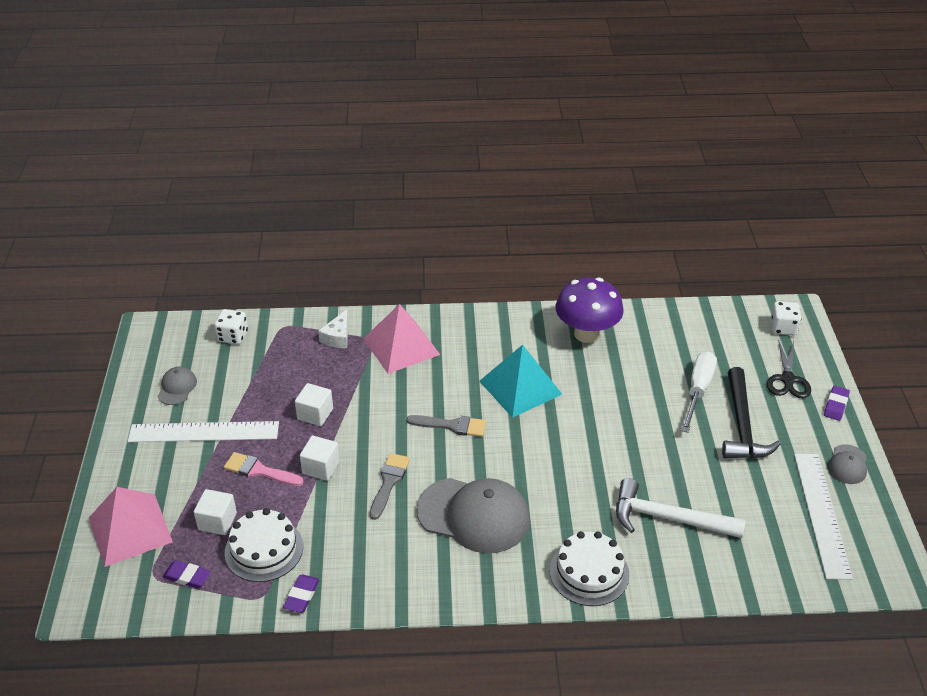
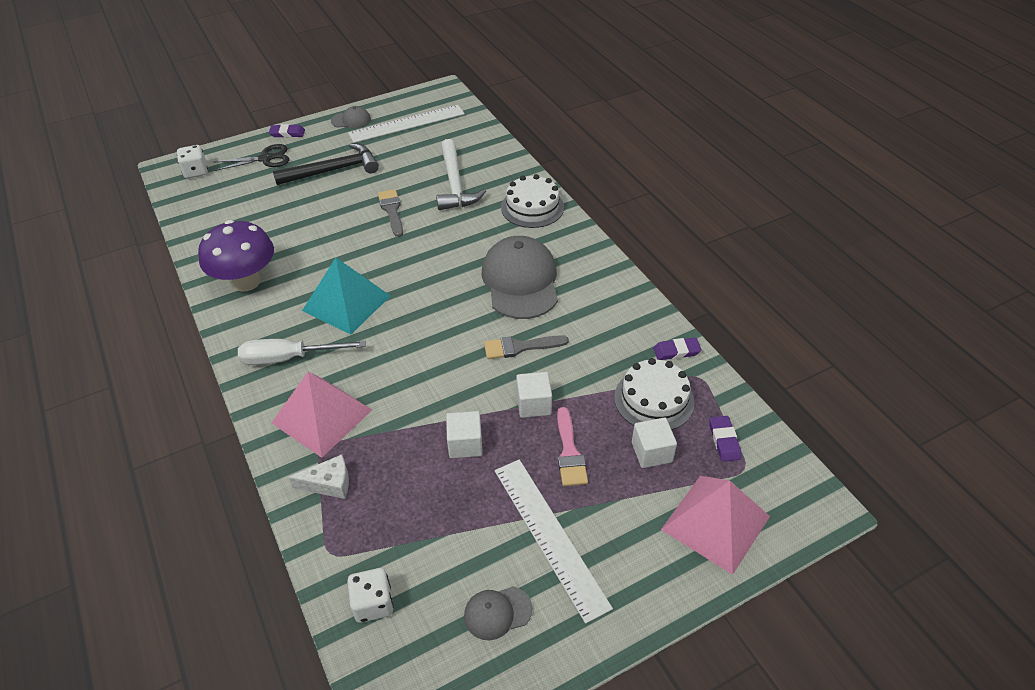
camera: 115 degrees left, 5 degrees up
(452, 426) = (423, 331): grey brush -> grey brush (392, 210)
(698, 390) = (300, 199): white screwdriver -> white screwdriver (288, 358)

